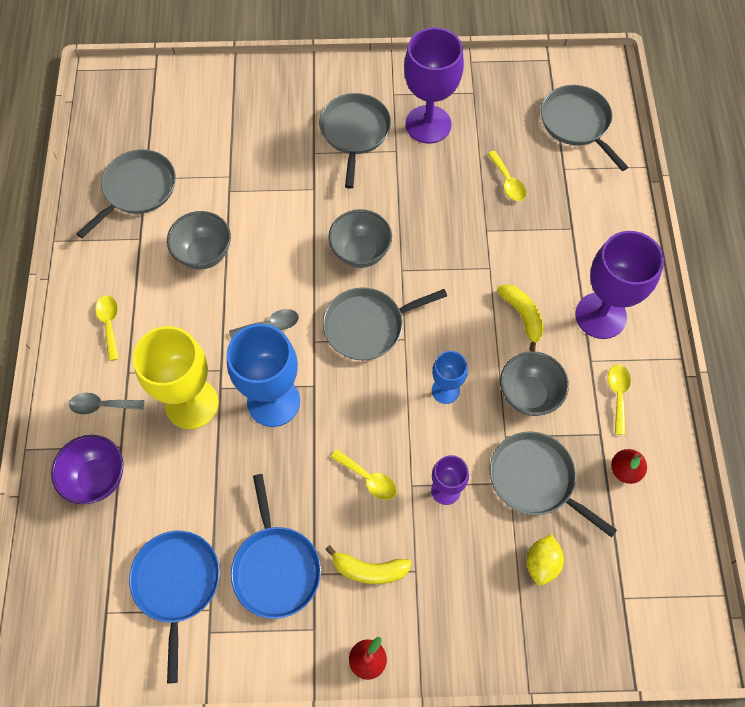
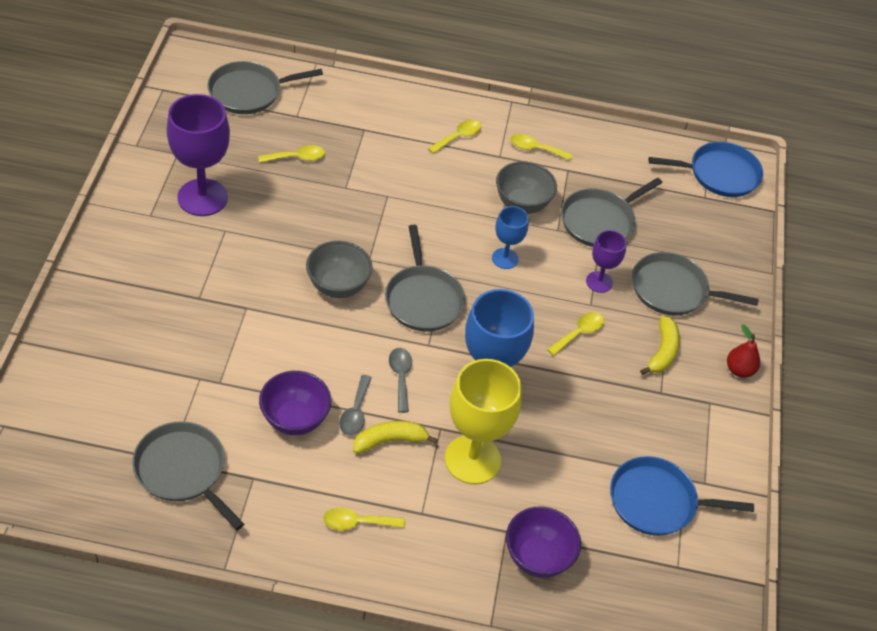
camera: 85 degrees left, 15 degrees down
(102, 405) = (455, 543): grey spoon -> grey spoon (355, 412)
(204, 254) = (295, 419): grey bowl -> purple bowl
(276, 567) = (651, 420): blue pan -> blue pan (719, 174)
(355, 132) = (187, 258): grey pan -> grey pan (673, 290)
(522, 316) = (444, 187): yellow banana -> yellow banana (390, 441)
(541, 563) = (671, 237): yellow lemon -> none
(600, 315) = (458, 137): purple goblet -> yellow spoon
(624, 470) = (602, 165): red pear -> none

